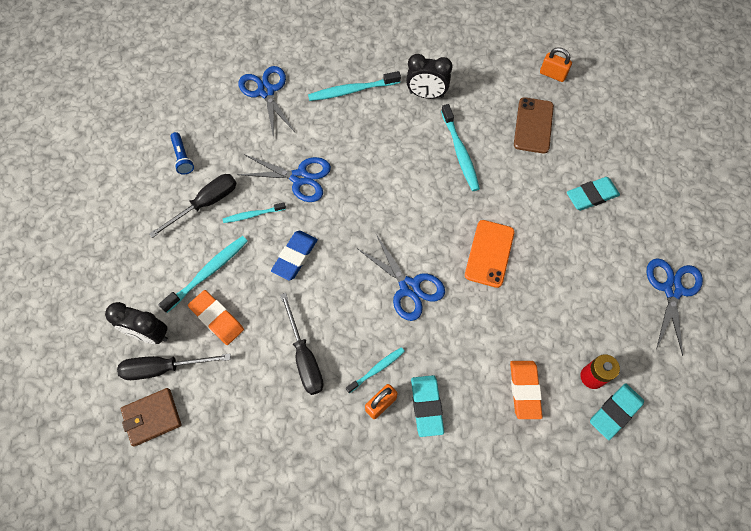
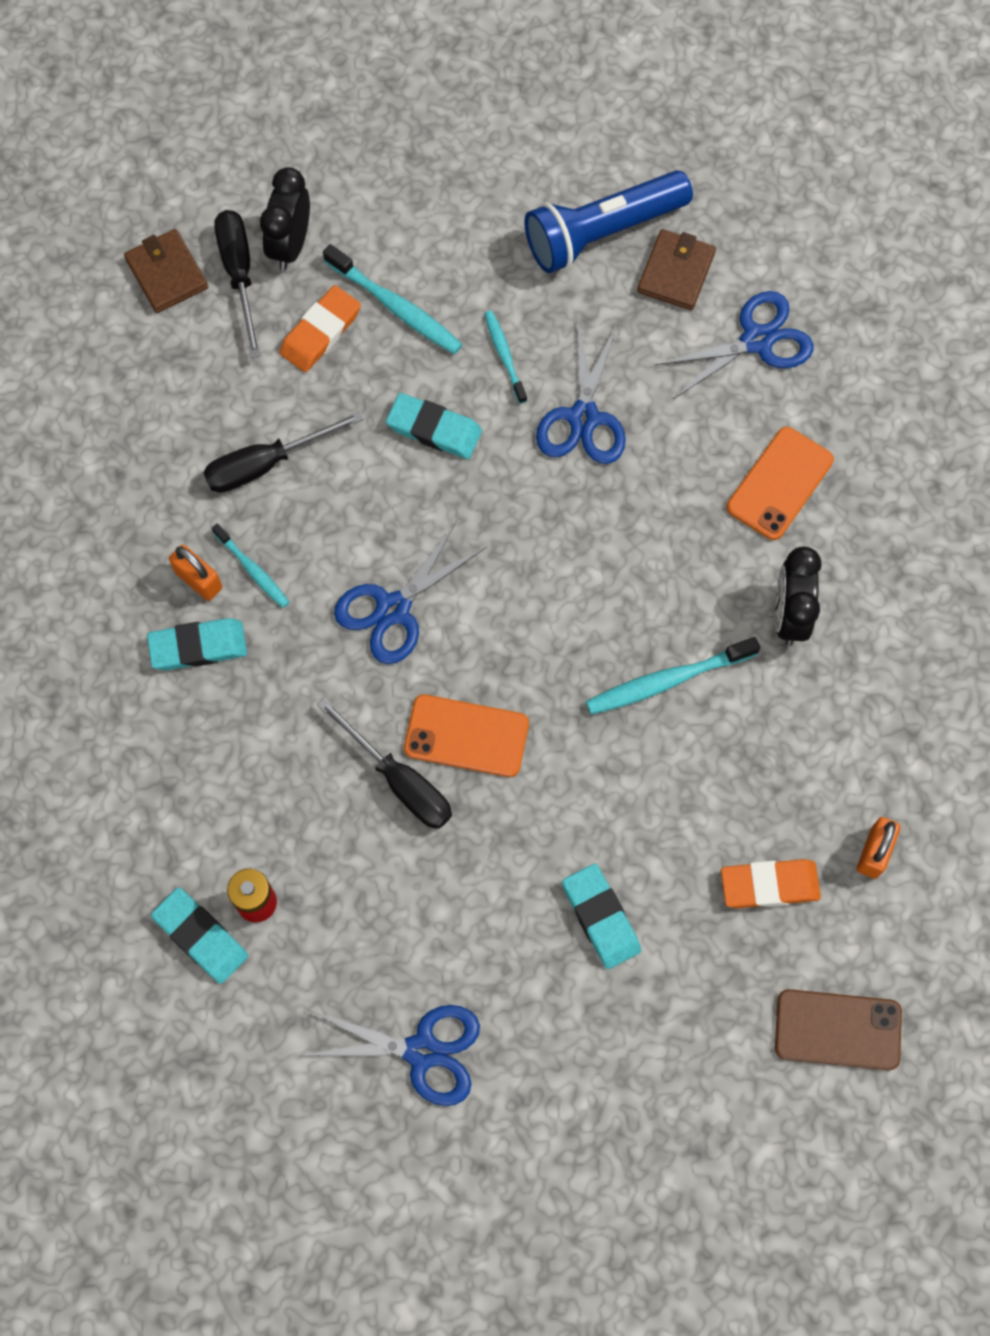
camera: 85 degrees right, 5 degrees up
(182, 158) = (602, 232): blue flashlight -> blue flashlight, size x2.15
(205, 204) = (517, 282): black screwdriver -> black screwdriver (399, 780)
(216, 124) = (676, 272): none -> brown wallet
(295, 257) = (434, 429): blue eraser -> turquoise eraser
(352, 90) = (780, 484): turquoise toothbrush -> orange phone
(524, 390) = (230, 794): orange eraser -> orange eraser (769, 885)
(533, 125) = (744, 813): brown phone -> brown phone (837, 1029)

